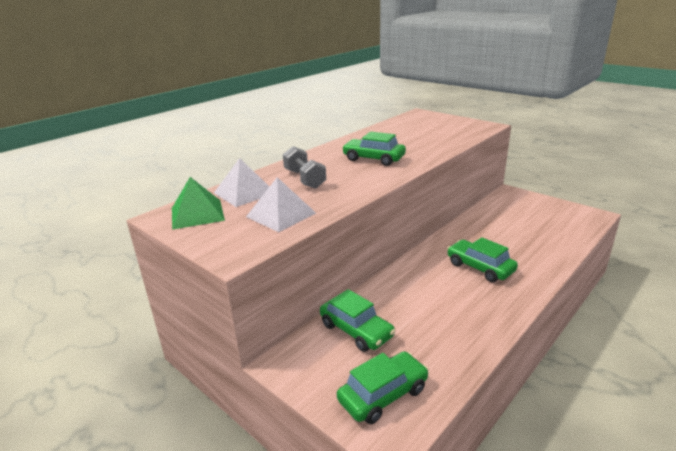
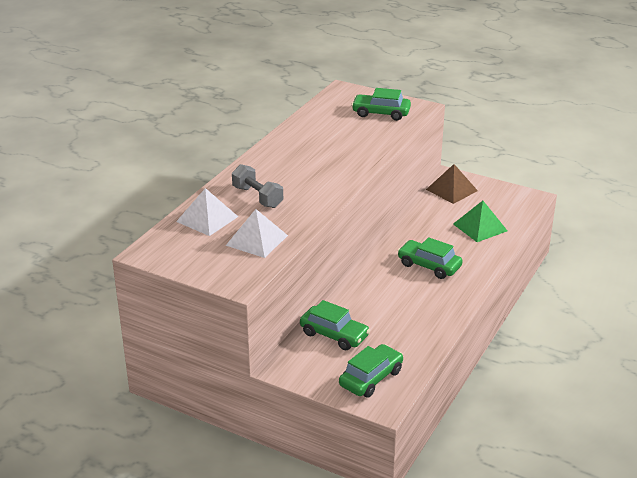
camera: 15 degrees left, 5 degrees up
(197, 214) = (177, 246): green pyramid -> green pyramid (480, 227)
(373, 159) = (315, 165): green car -> green car (381, 113)
(512, 203) = (451, 190): none -> brown pyramid

